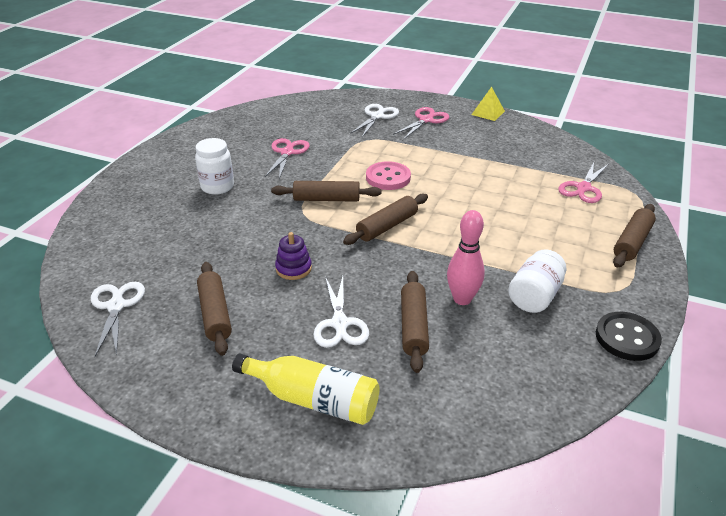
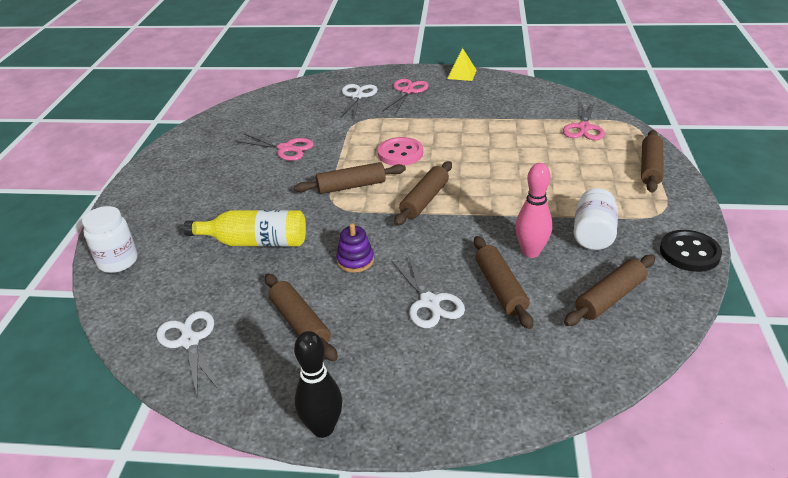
camera: 15 degrees left, 0 degrees up
(184, 413) = (323, 428): none -> black bowling pin
(217, 187) = (231, 197): white jar -> white jar (118, 261)
(287, 152) = (286, 148): pink scissors -> pink scissors turned 120 degrees clockwise
(313, 399) = (443, 380): yellow bottle -> yellow bottle (255, 242)
(517, 363) = (610, 298): none -> brown rolling pin

